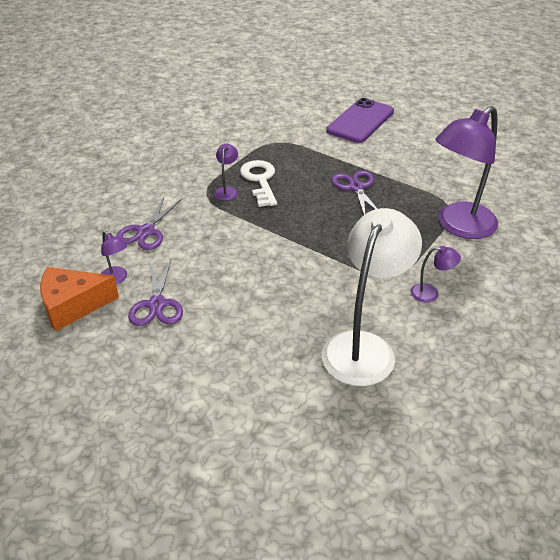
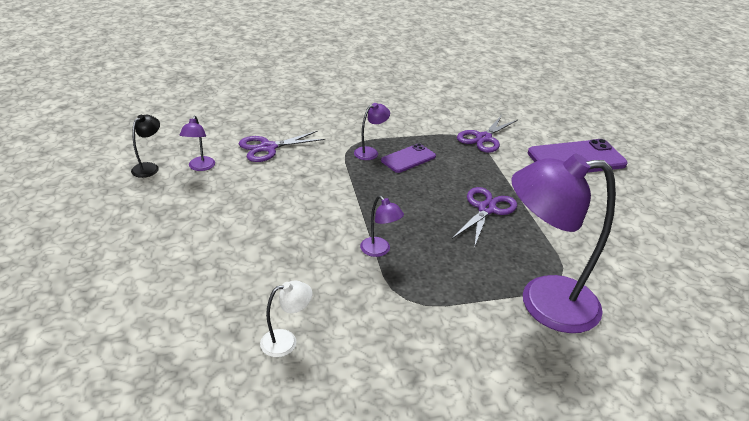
camera: 40 degrees right, 5 degrees down
(73, 305) = (149, 167): orange cheese -> black lamp
(156, 305) = (195, 200): purple scissors -> purple scissors (483, 138)
(260, 180) = (408, 158): white key -> purple phone
(364, 347) = (286, 341): white lamp -> white lamp, size x0.42
(430, 293) = (418, 342): purple lamp -> purple lamp (379, 251)

